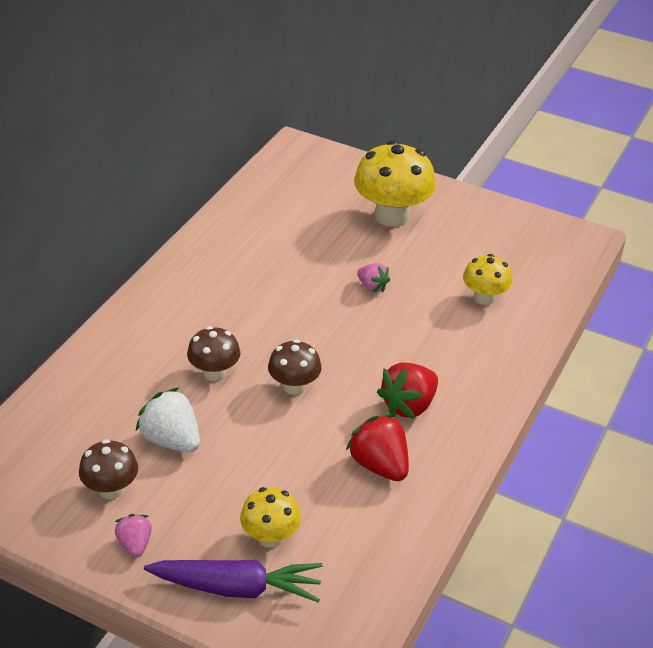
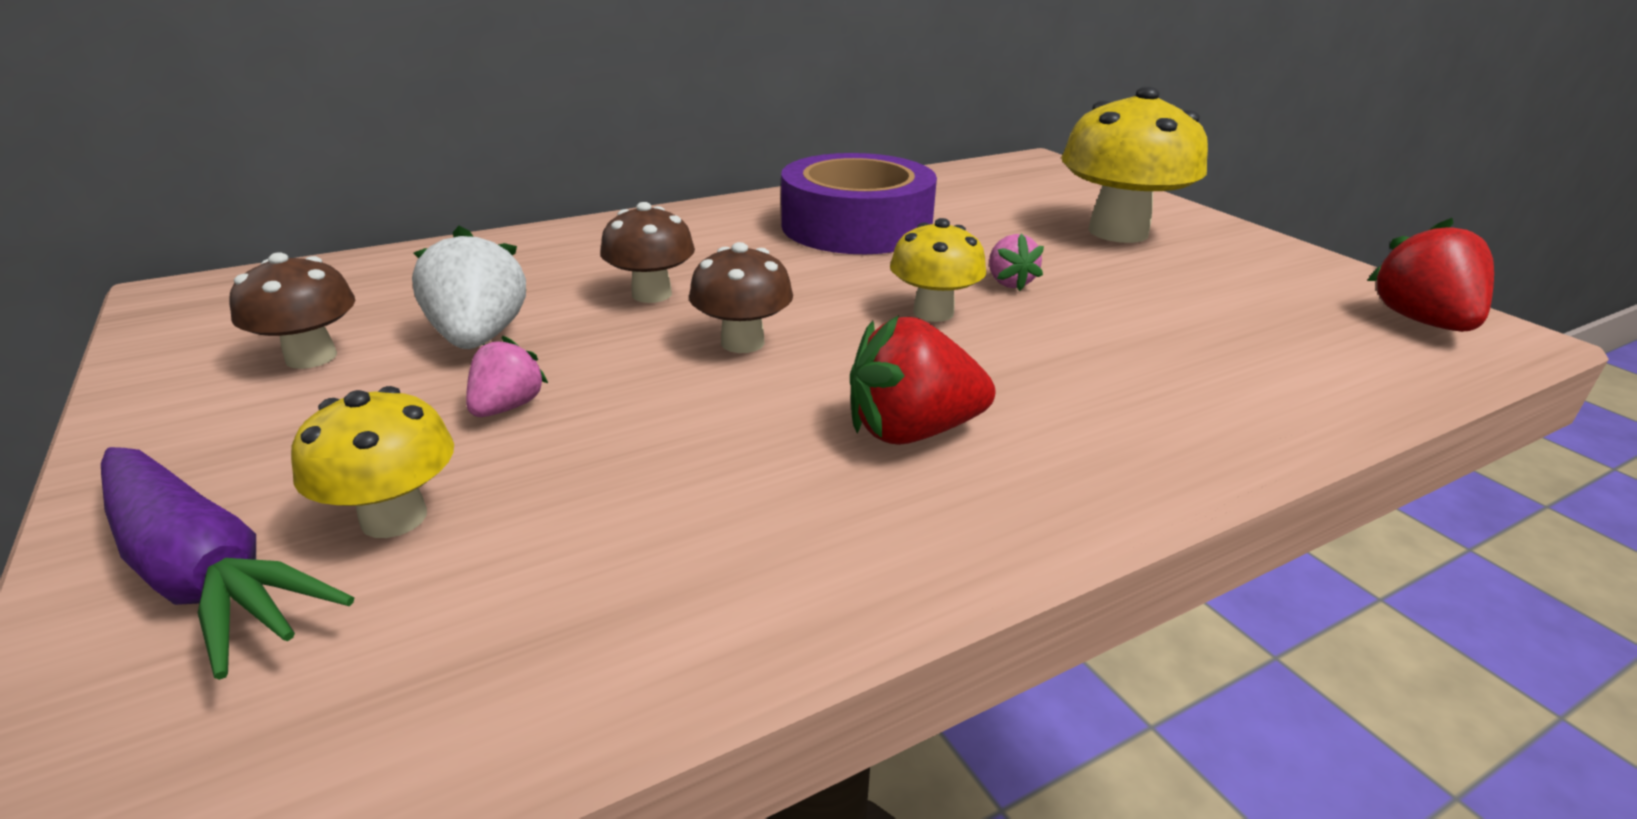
camera: 35 degrees right, 10 degrees down
(135, 544) = (207, 431): pink strawberry -> pink strawberry (507, 407)
(256, 266) = (856, 226): none -> purple tape
(379, 465) = (745, 496): red strawberry -> red strawberry (1421, 322)
(484, 298) = (1212, 345): yellow mushroom -> yellow mushroom (933, 312)

